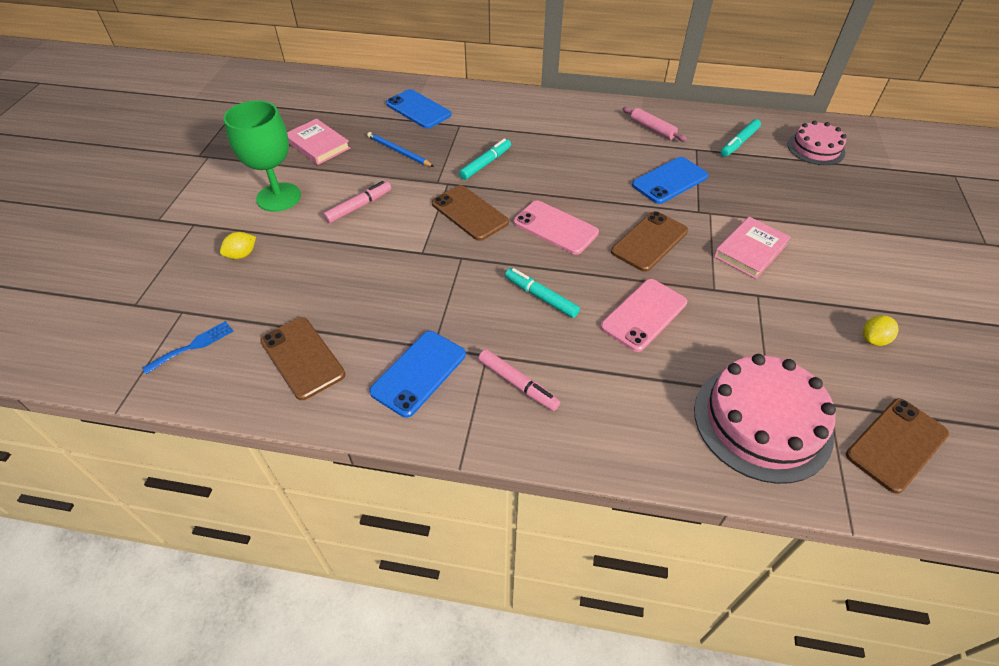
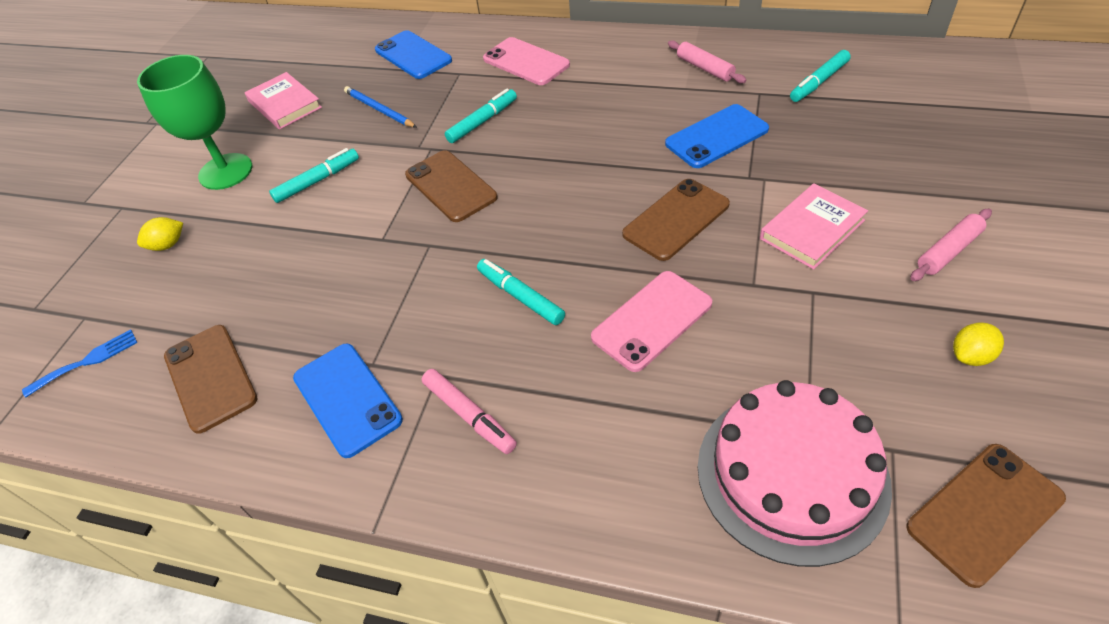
camera: 10 degrees right, 0 degrees up
(358, 206) = (317, 181): pink marker -> turquoise marker
(418, 373) = (347, 399): blue phone -> blue phone turned 75 degrees counterclockwise
(555, 227) = (556, 203): pink phone -> pink phone (526, 62)
(815, 148) = (924, 86): pink cake -> none
(848, 267) = (948, 251): none -> pink rolling pin

